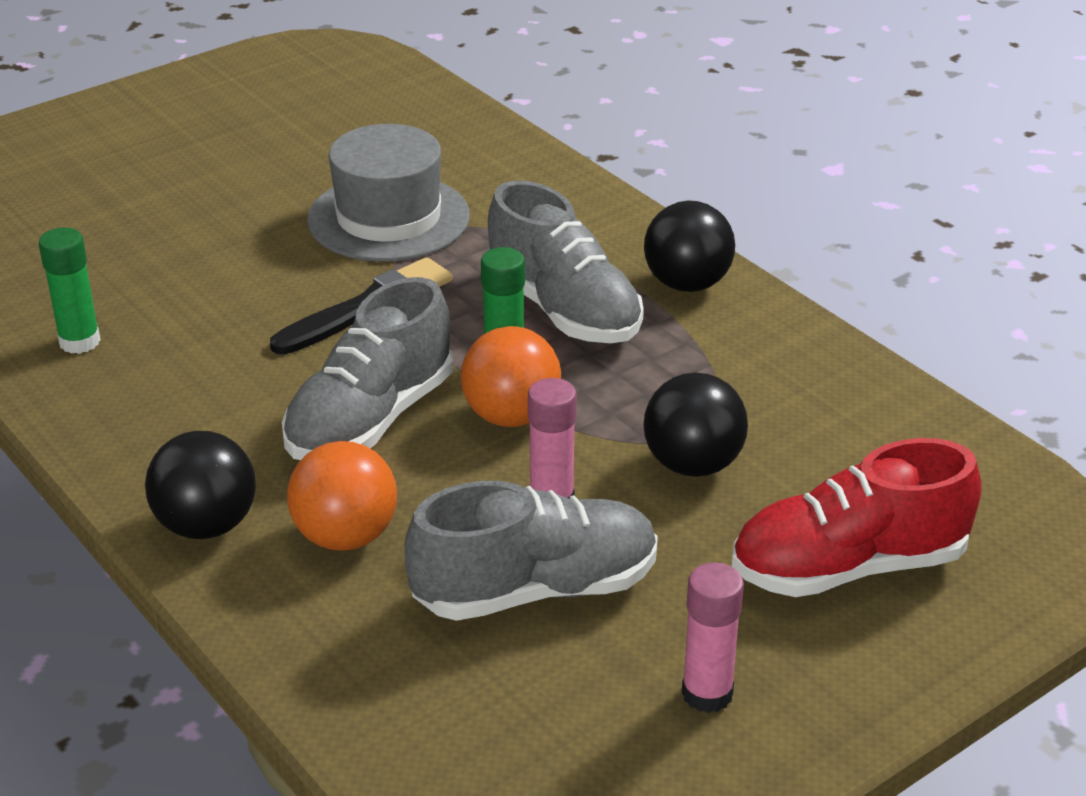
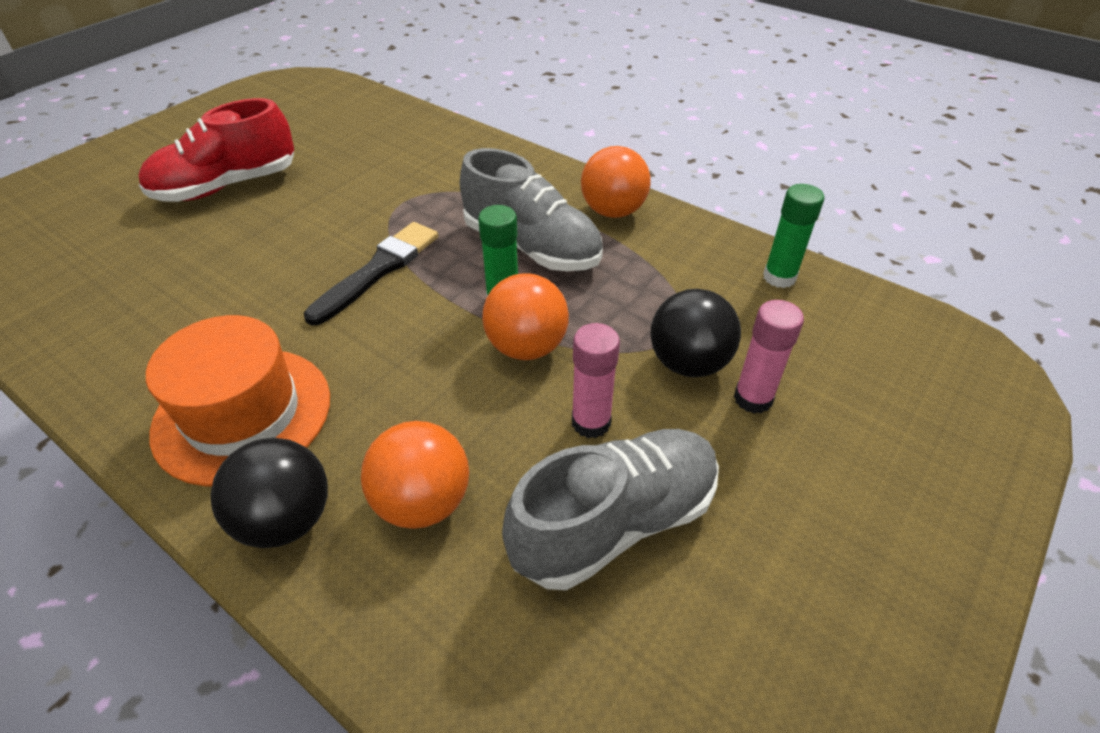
camera: 15 degrees left, 10 degrees up
(79, 342) = (132, 345): green glue stick -> green glue stick (779, 277)
(183, 427) = (243, 414): none -> orange hat
(370, 419) = (410, 373): grey shoe -> none
(388, 218) = (373, 195): grey hat -> none
(687, 284) = (613, 211): black ball -> orange ball
(707, 694) = (816, 607): pink glue stick -> pink glue stick (753, 398)
(848, 567) = (857, 436): red shoe -> red shoe (227, 186)

